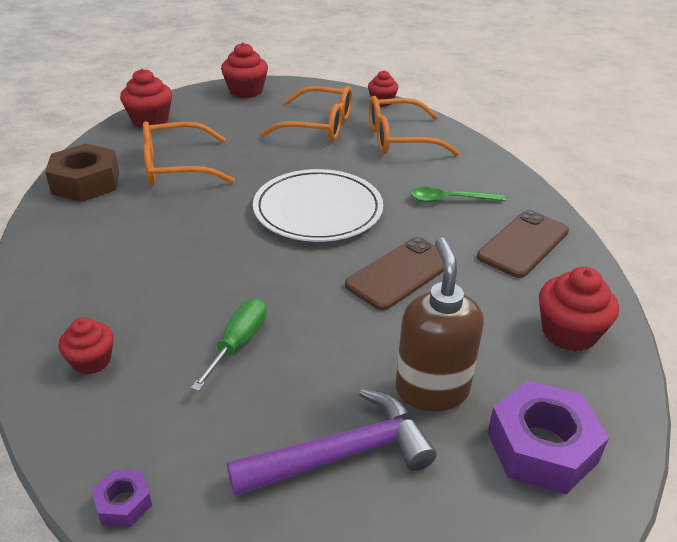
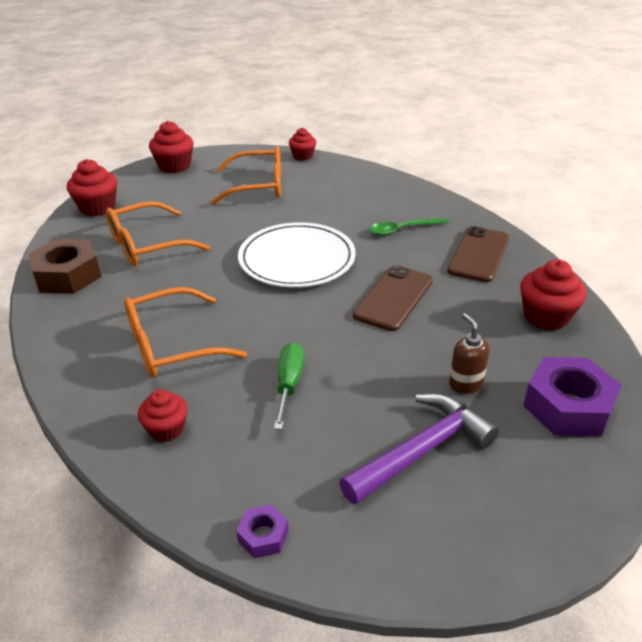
camera: 15 degrees left, 0 degrees up
(399, 139) = (334, 186): orange glasses -> orange glasses (171, 345)
(432, 389) = (465, 384): brown soap dispenser -> brown soap dispenser, size x0.57

